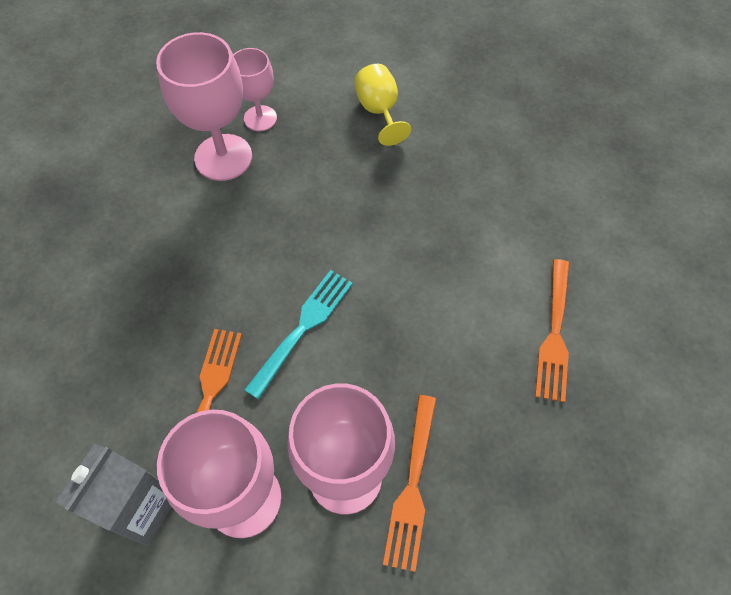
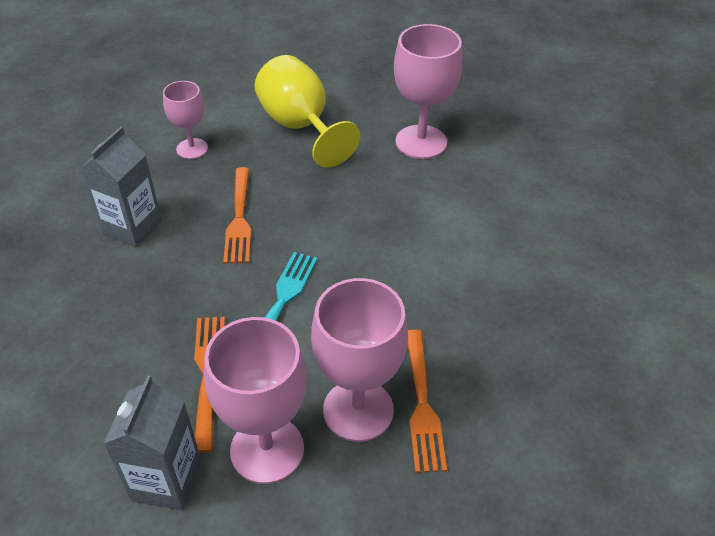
camera: 15 degrees left, 15 degrees down
(178, 204) = (132, 227): none -> grey carton
(223, 157) = (165, 184): pink goblet -> pink goblet (421, 142)
(379, 111) = (300, 127): yellow goblet -> yellow goblet, size x1.68
(554, 334) = (508, 263): orange fork -> orange fork (239, 219)

